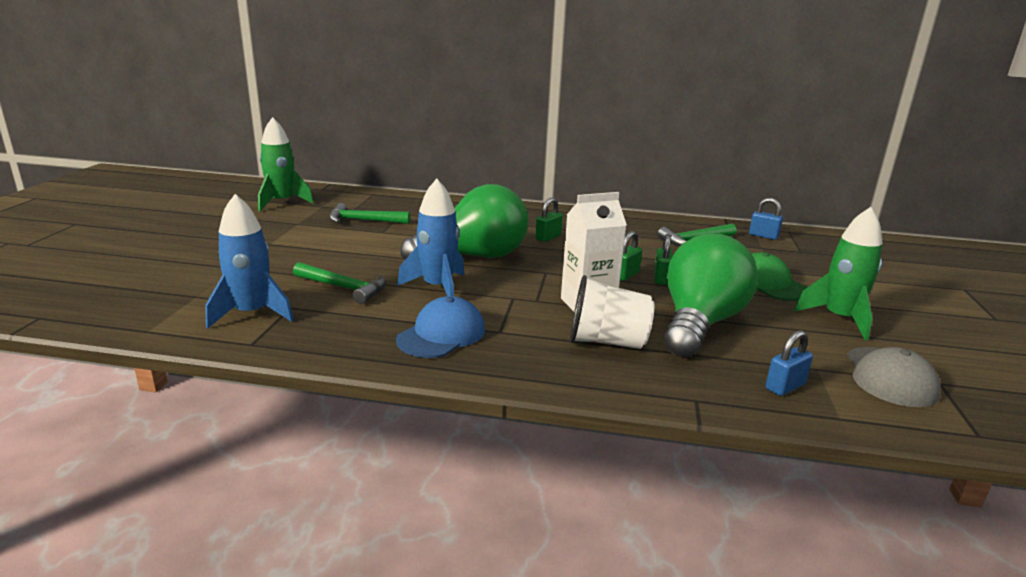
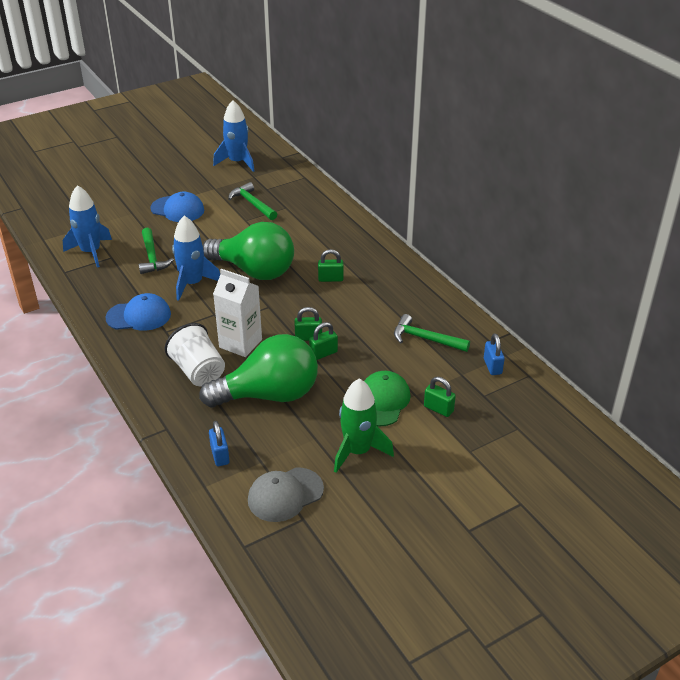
camera: 50 degrees right, 15 degrees up
(282, 202) = (237, 162): green rocket -> blue rocket
(289, 248) = (177, 209): none -> blue cap
(785, 386) = (220, 455): blue padlock -> blue padlock turned 60 degrees clockwise
(803, 270) = (438, 409): none -> green padlock

